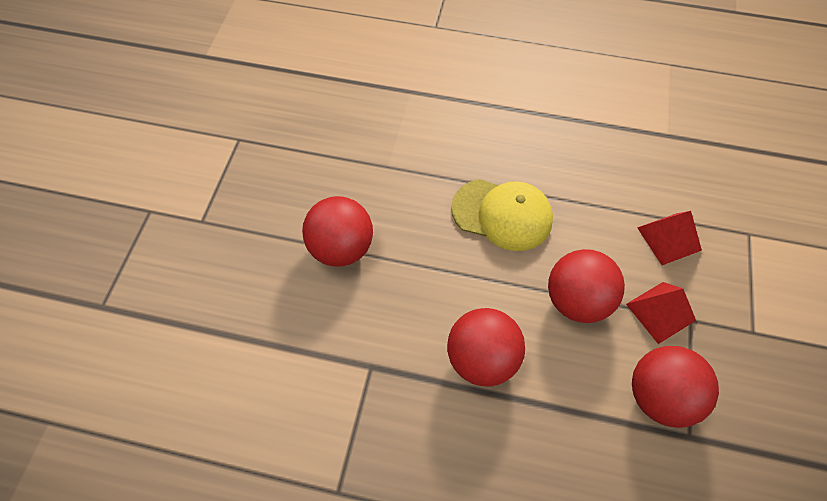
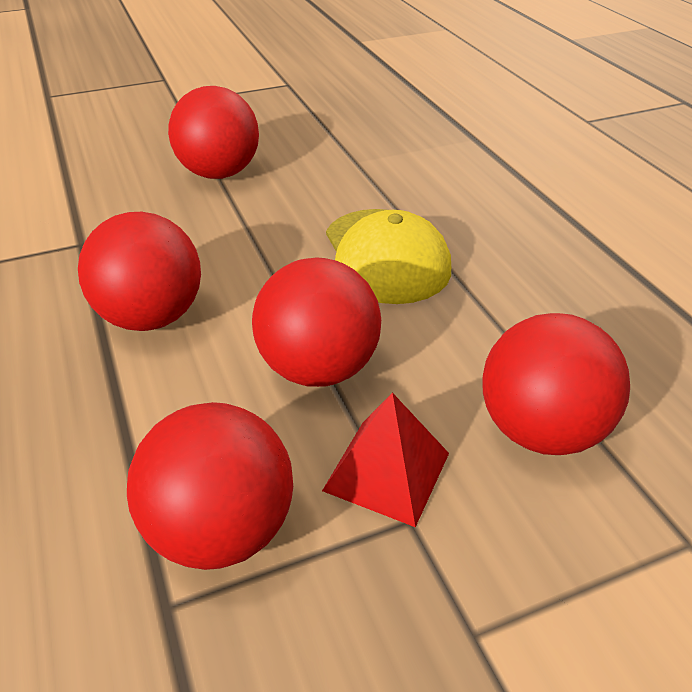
camera: 55 degrees right, 20 degrees down
(669, 238) = (540, 430): red pyramid -> red ball

